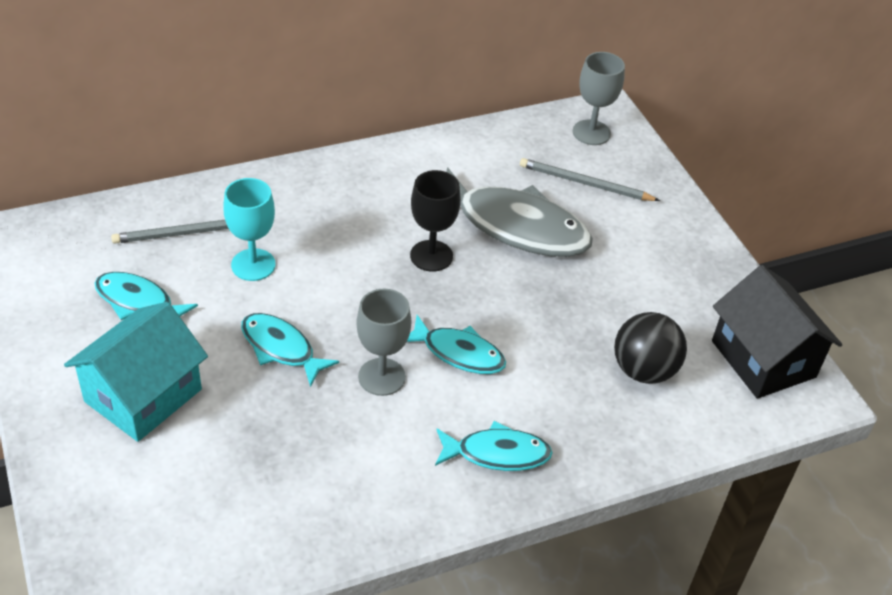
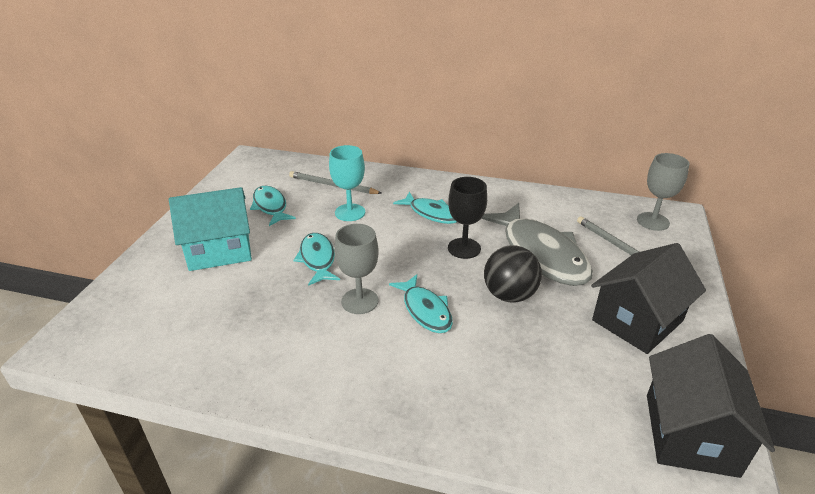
camera: 40 degrees right, 10 degrees down
(497, 453) = (387, 387): turquoise fish -> turquoise fish (431, 213)
(643, 370) = (562, 388): black ball -> black ball (509, 295)
(655, 266) = (637, 320): none -> black house

